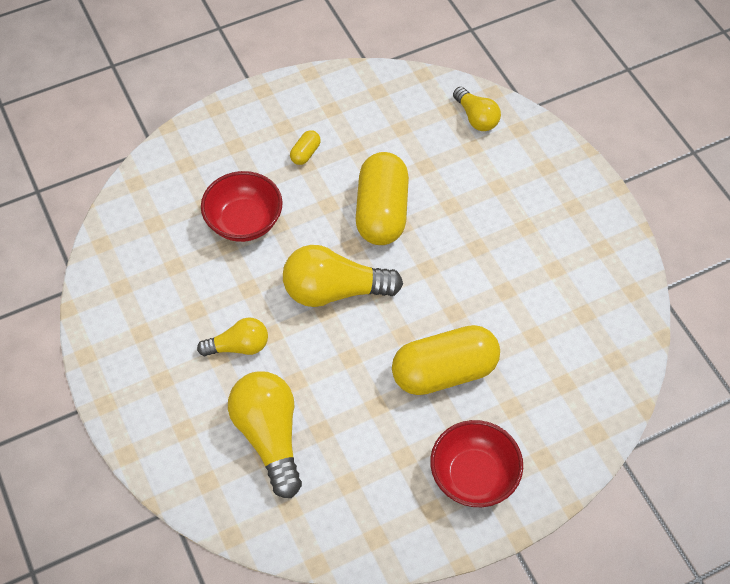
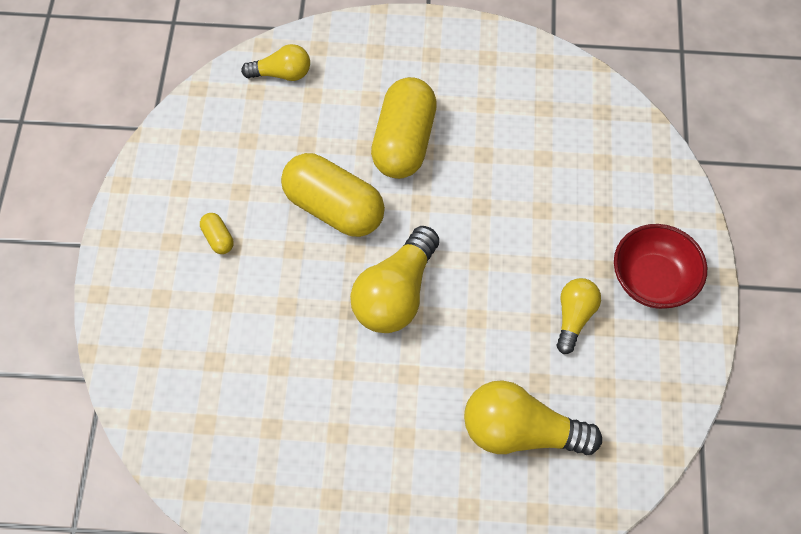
camera: 60 degrees left, 5 degrees up
(239, 346) = (405, 412): yellow light bulb -> yellow light bulb (574, 317)
(244, 221) = (262, 335): red bowl -> none
(444, 372) = (537, 248): yellow capsule -> yellow capsule (403, 142)

